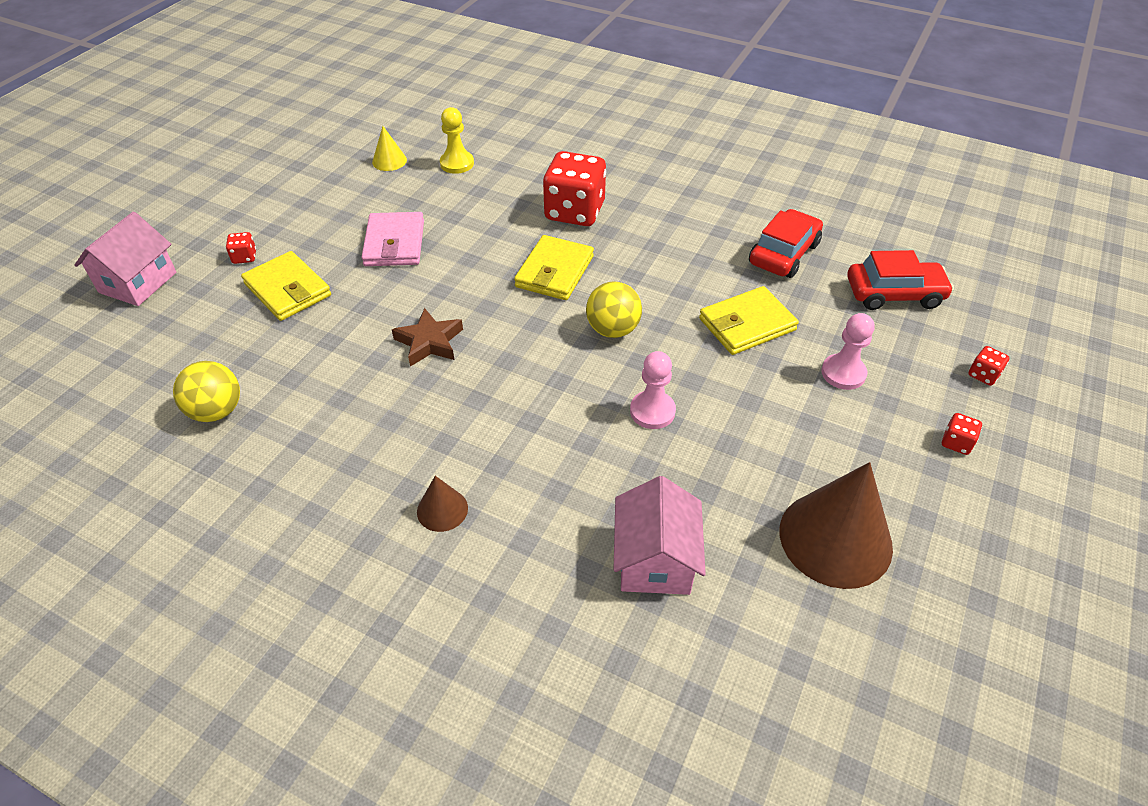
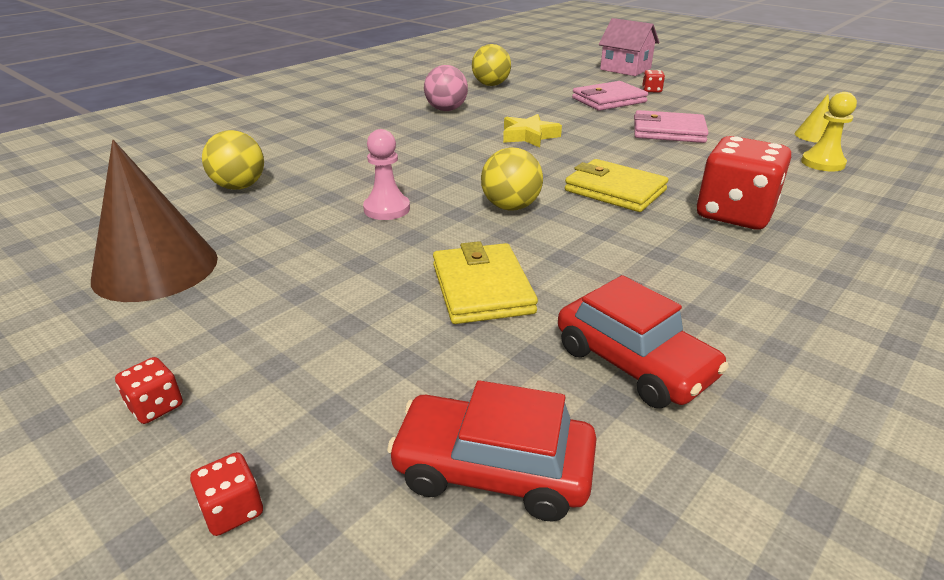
camera: 105 degrees right, 15 degrees down
(288, 290) = (609, 100): yellow wallet -> pink wallet
(342, 436) = (446, 110): none -> pink ball
(429, 342) = (529, 136): brown star -> yellow star
(442, 510) = (358, 130): brown cone -> none
(655, 560) = (239, 187): pink house -> yellow ball
(843, 373) = (351, 342): pink pawn -> none
(894, 293) = (493, 470): red car -> red car turned 90 degrees clockwise

